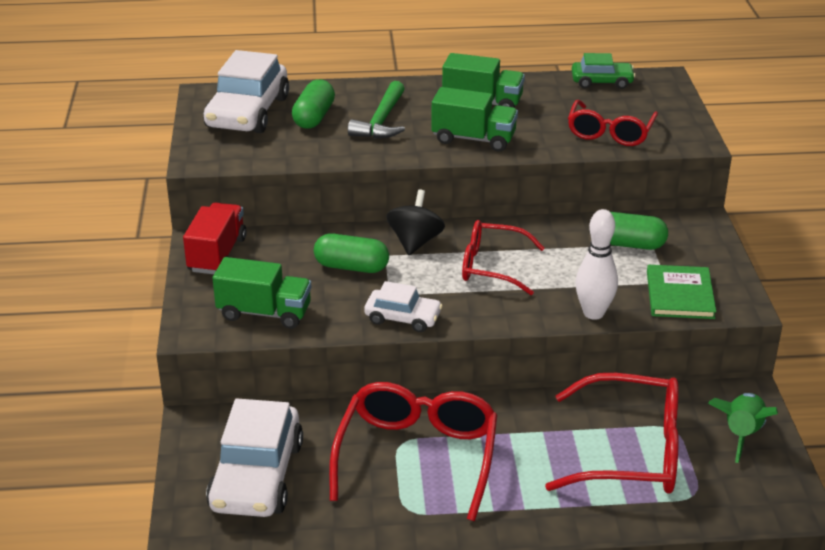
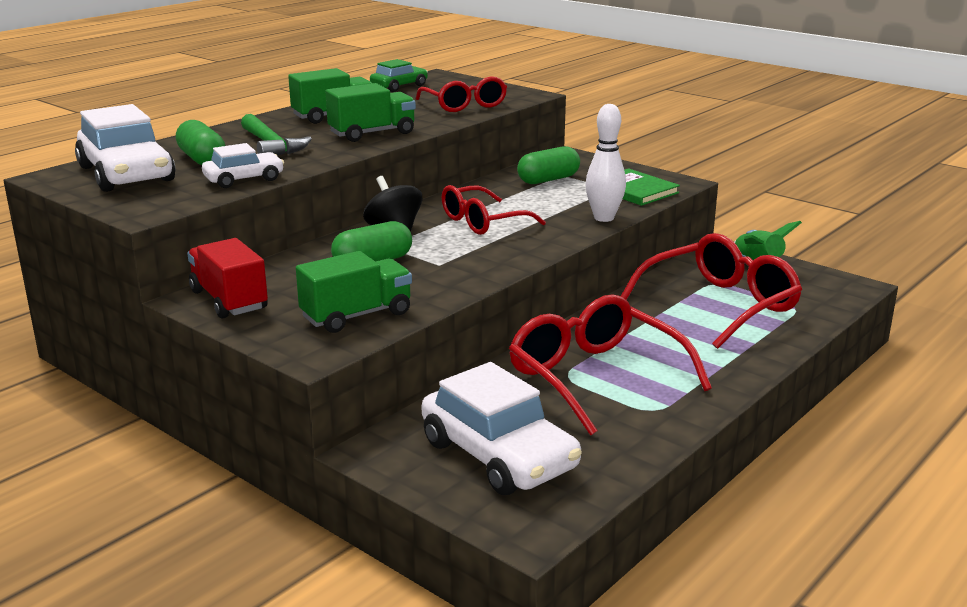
camera: 45 degrees left, 10 degrees down
(403, 318) = (479, 272): white car -> white car (244, 179)

